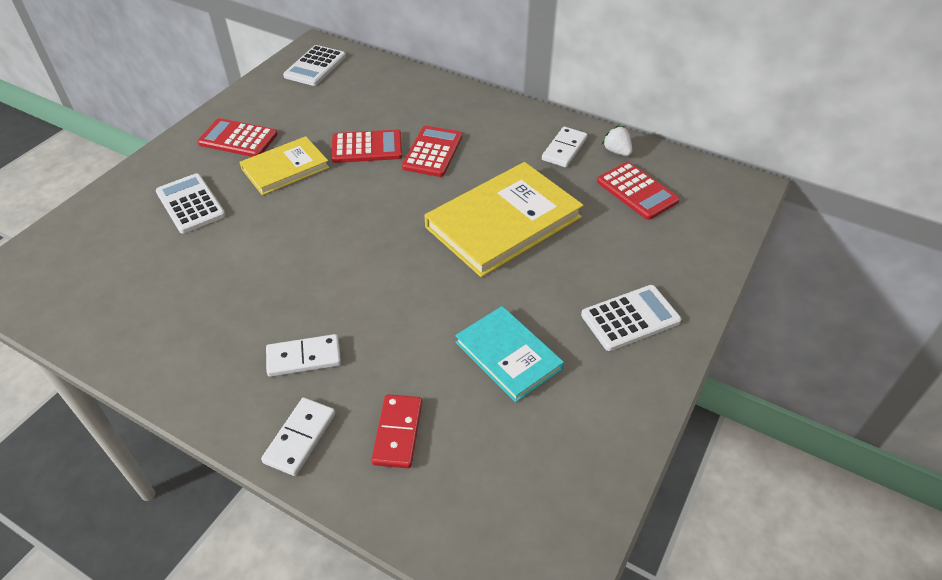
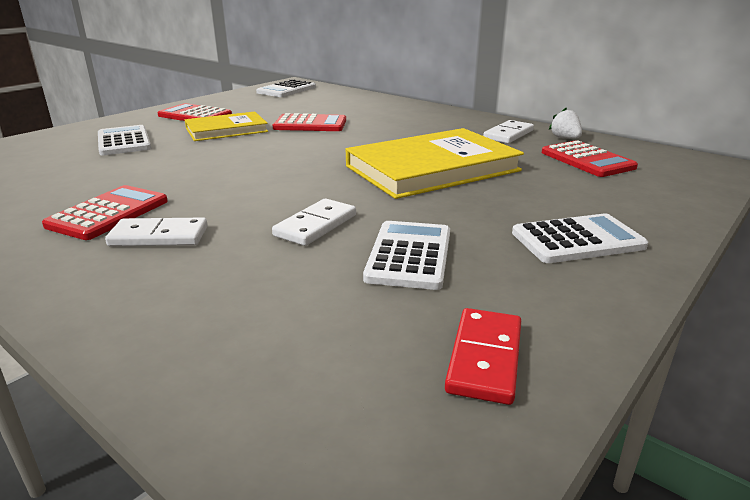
camera: 10 degrees right, 20 degrees down
(300, 438) = (104, 298): white domino -> white domino (315, 225)
(398, 433) = (234, 306): red domino -> red domino (485, 358)
(433, 152) = (373, 129): red calculator -> red calculator (108, 213)
(508, 355) = (409, 255): turquoise book -> white calculator

